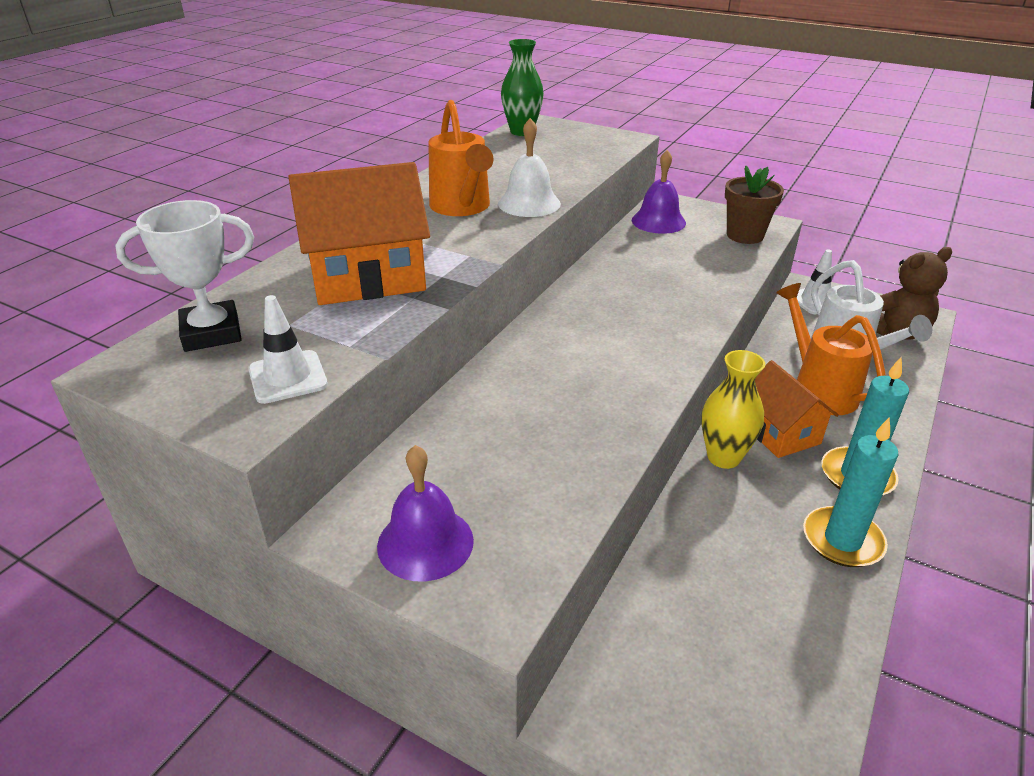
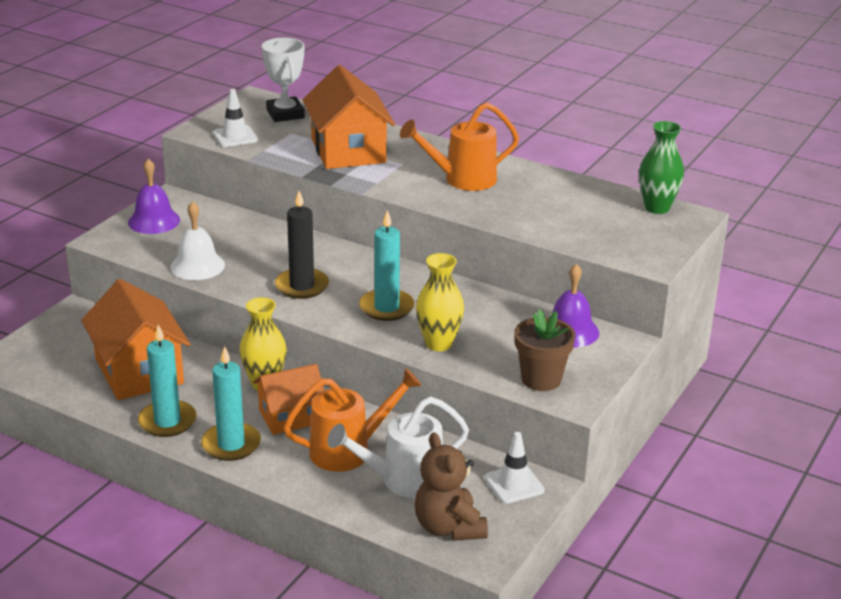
camera: 90 degrees right, 5 degrees down
(529, 203) = (472, 206): white bell -> white bell (197, 266)
(615, 370) = (302, 286): none -> black candle
(648, 311) = (386, 308): none -> turquoise candle
(709, 281) = (439, 344): none -> yellow vase
(739, 589) = (139, 371): none -> orange house

